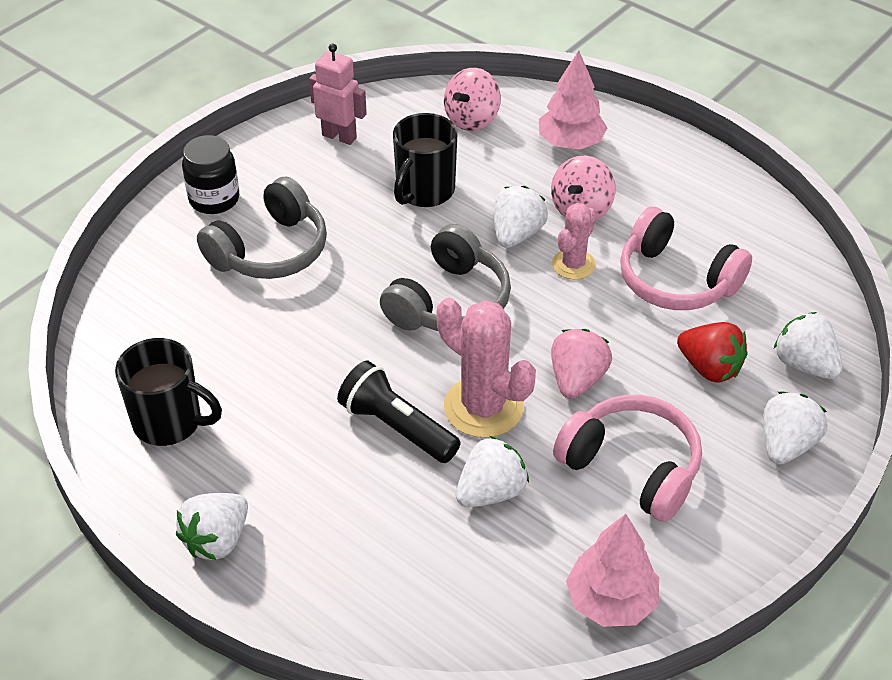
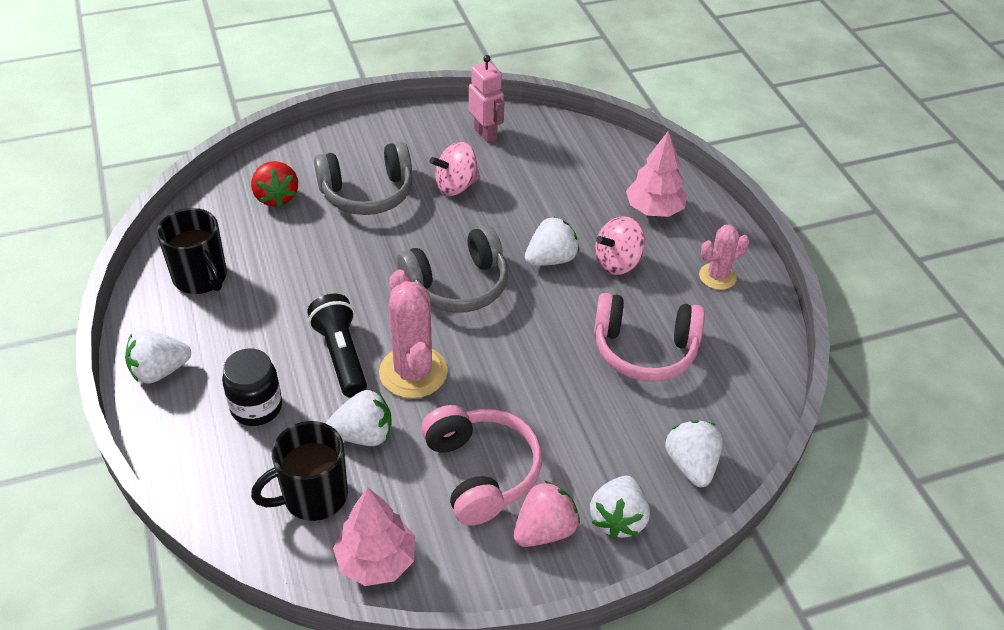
camera: 30 degrees right, 0 degrees up
(214, 199) = (362, 142): black jar -> black jar (256, 407)
(424, 191) = (511, 198): black mug -> black mug (313, 496)
(472, 119) = (593, 161): pink spinning top -> pink spinning top (456, 186)
(573, 264) = (574, 301): pink cactus -> pink cactus (717, 276)
(577, 379) = (499, 386): pink strawberry -> pink strawberry (544, 530)
(676, 280) = (644, 349): pink headphones -> pink headphones turned 60 degrees counterclockwise
(709, 368) = (610, 429): red strawberry -> red strawberry (276, 197)
(786, 444) = (618, 519): white strawberry -> white strawberry turned 135 degrees clockwise

